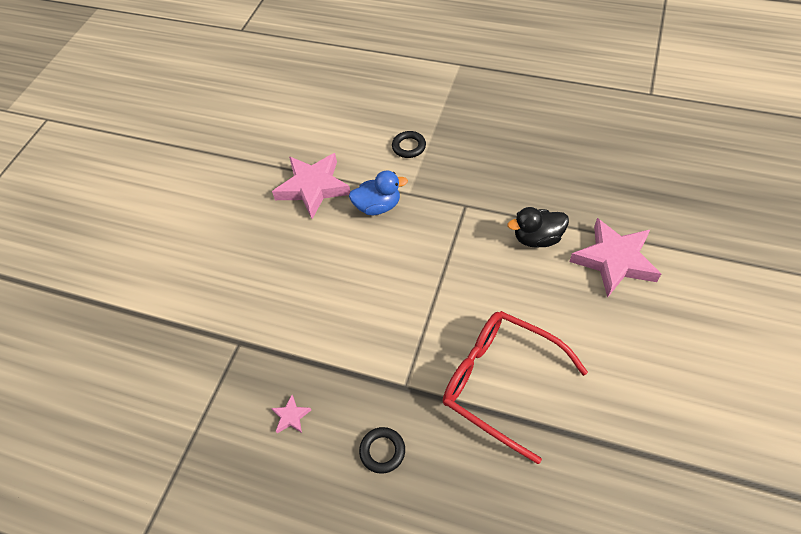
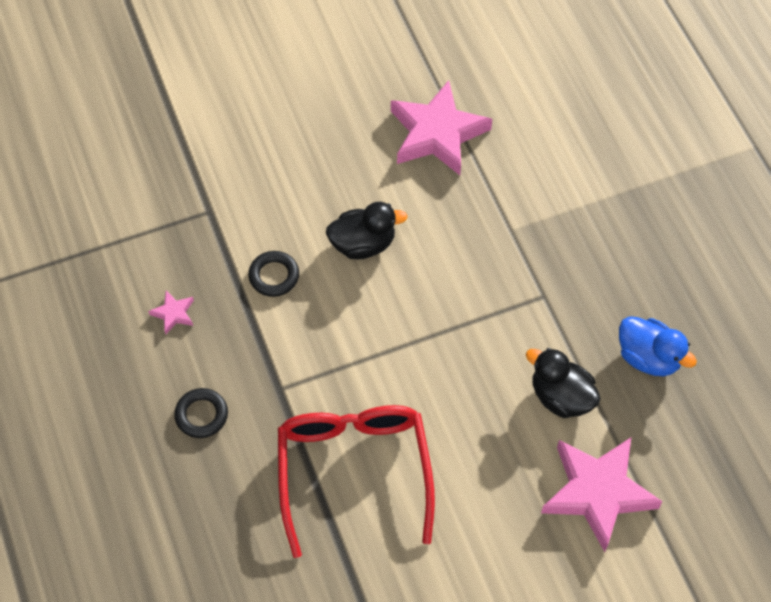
camera: 45 degrees right, 5 degrees up
(347, 271) = (363, 244): none -> black duck
(378, 206) = (467, 213): blue duck -> blue duck (648, 357)
(409, 147) = (576, 184): black ring -> black ring (274, 276)

